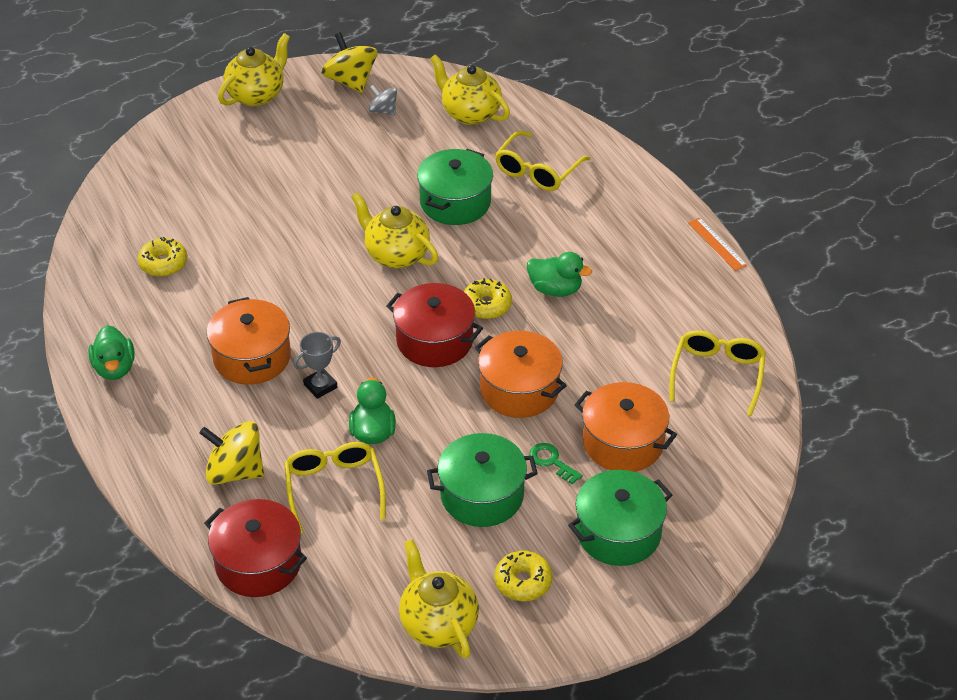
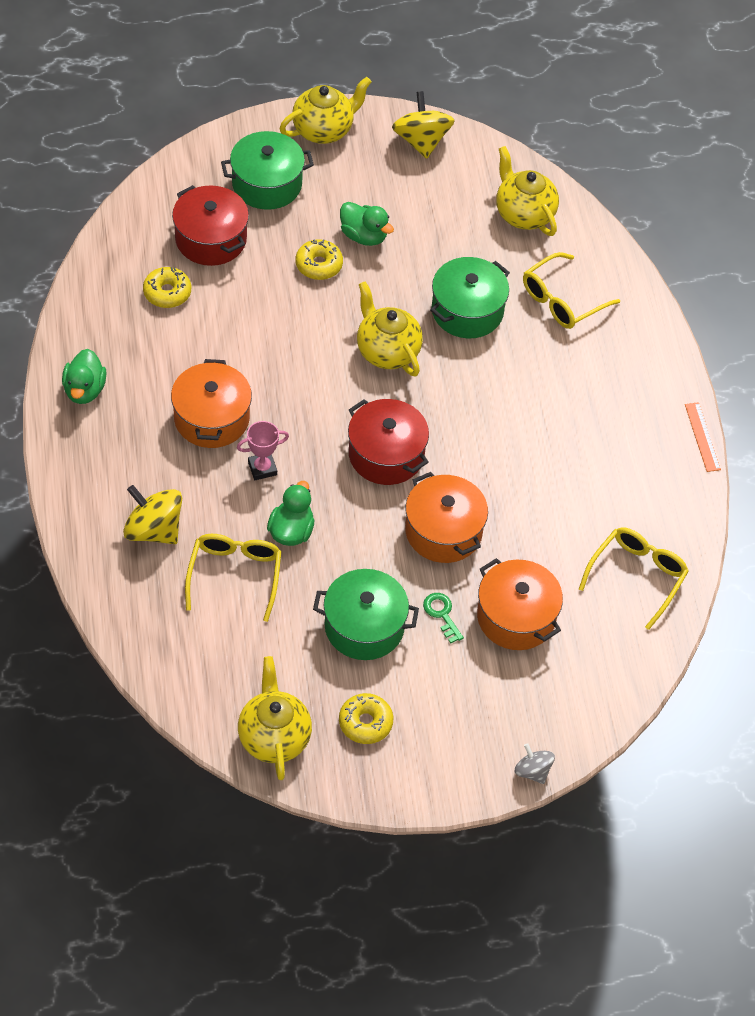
camera: 15 degrees right, 10 degrees up
(258, 563) = (141, 626): red pot -> red pot (211, 239)
(320, 386) = (262, 468): grey trophy -> pink trophy
(383, 111) = (439, 185): grey spinning top -> grey spinning top (532, 771)
(486, 305) = (450, 433): yellow donut -> yellow donut (319, 265)
(555, 289) = (523, 436): green duck -> green duck (364, 236)
(618, 533) = (471, 705): green pot -> green pot (267, 184)

